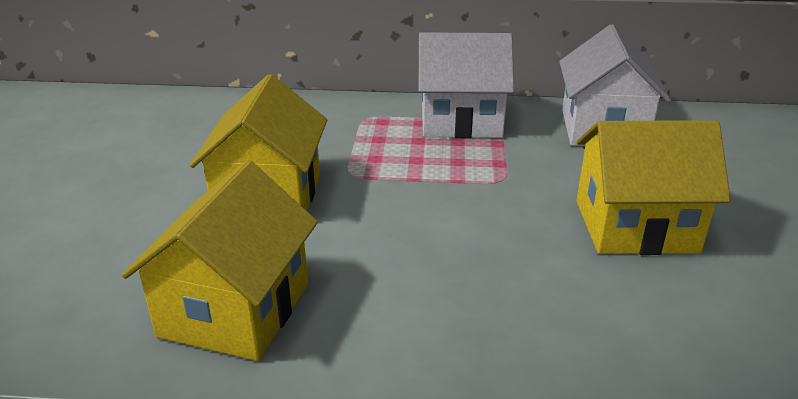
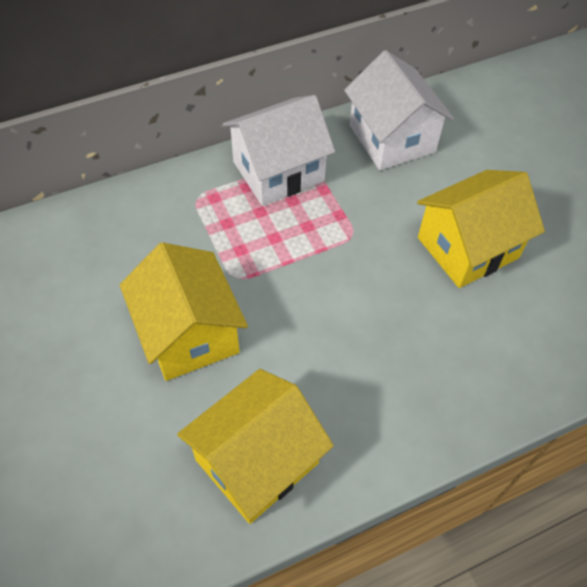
camera: 30 degrees left, 25 degrees up
(235, 309) = (257, 461): yellow house -> yellow house turned 60 degrees clockwise

